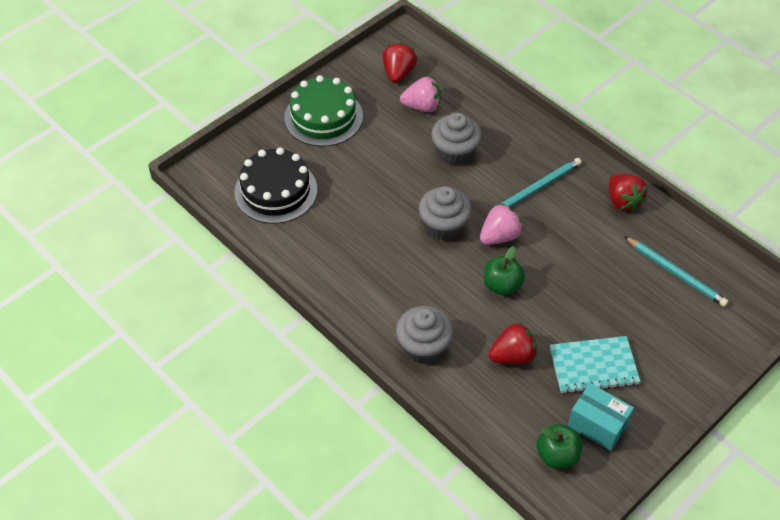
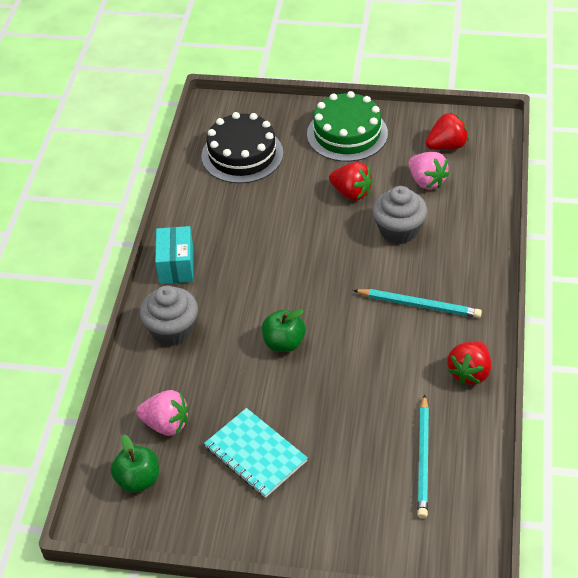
camera: 55 degrees right, 5 degrees down
(443, 226) = (310, 270): grey cupcake -> none
(499, 236) = (336, 311): pink strawberry -> pink strawberry (166, 424)
(512, 356) = (215, 392): red strawberry -> red strawberry (351, 193)
(597, 425) = (194, 491): turquoise box -> turquoise box (176, 266)

